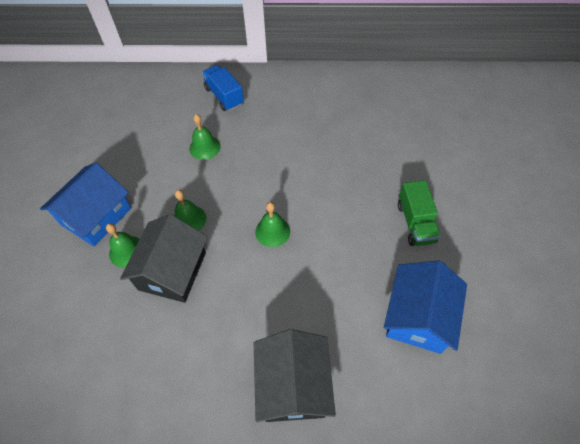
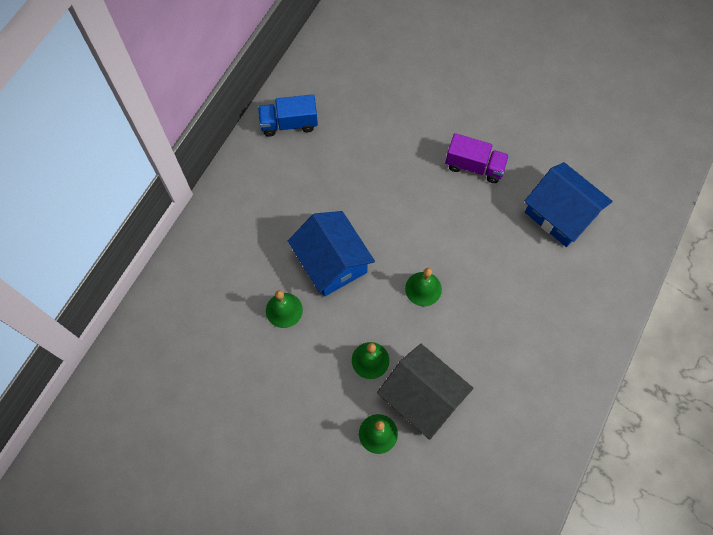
camera: 65 degrees left, 10 degrees up
(96, 216) = (317, 453): blue house -> blue house (332, 262)
(224, 96) = (220, 261): blue truck -> blue truck (289, 123)
(293, 385) = (575, 337): black house -> none
(415, 223) = (474, 166): green truck -> purple truck

